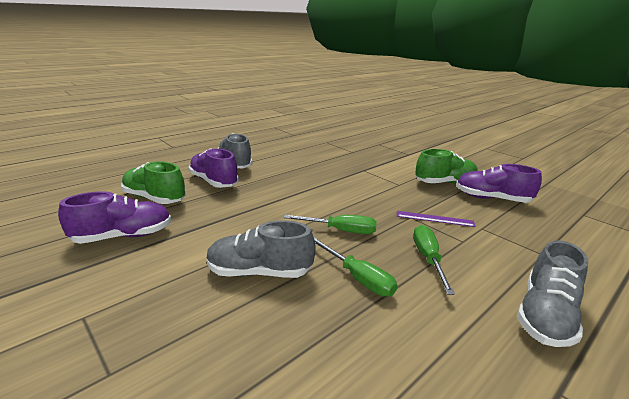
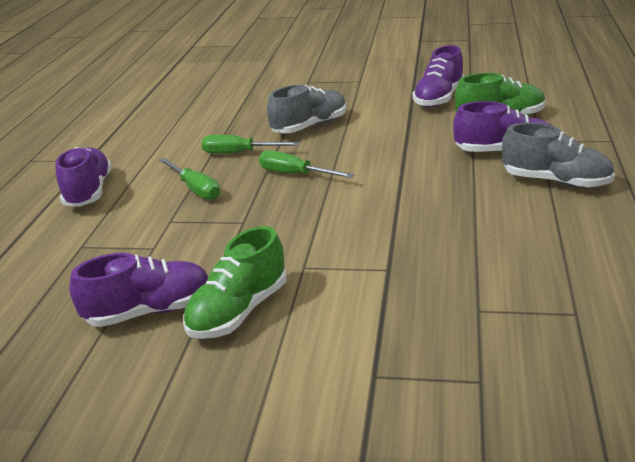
camera: 145 degrees right, 5 degrees up
(340, 230) = (295, 174): green screwdriver -> green screwdriver turned 60 degrees clockwise
(434, 219) = (214, 233): purple ruler -> none
(545, 315) = (89, 192): grey shoe -> purple shoe

